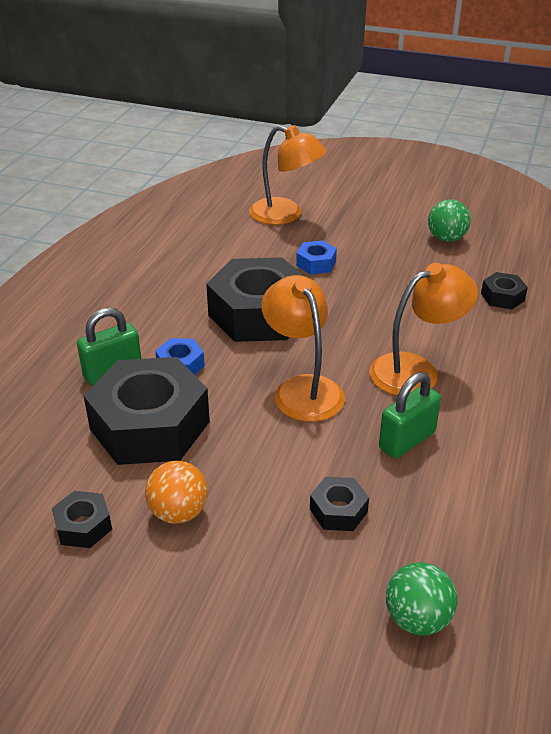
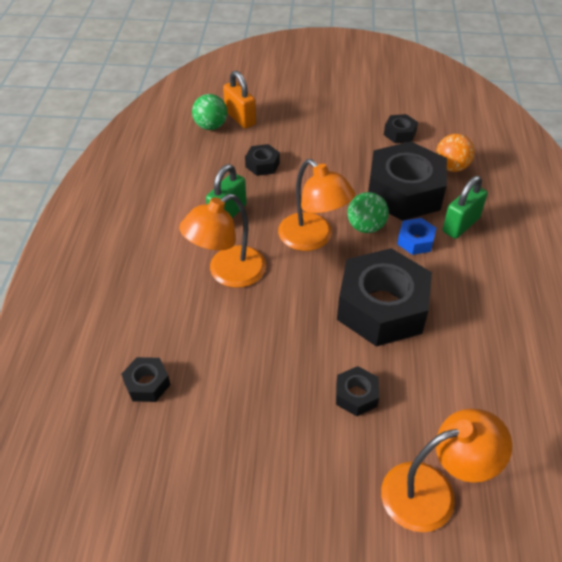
camera: 165 degrees right, 10 degrees up
(178, 512) = (353, 148): orange ball -> orange ball (451, 167)
(285, 215) = (432, 492): orange lamp -> orange lamp turned 150 degrees clockwise
(316, 263) = (356, 395): blue nut -> black nut
(355, 629) = (240, 118): none -> orange padlock
(446, 238) = (211, 486): green ball -> green ball (366, 227)

